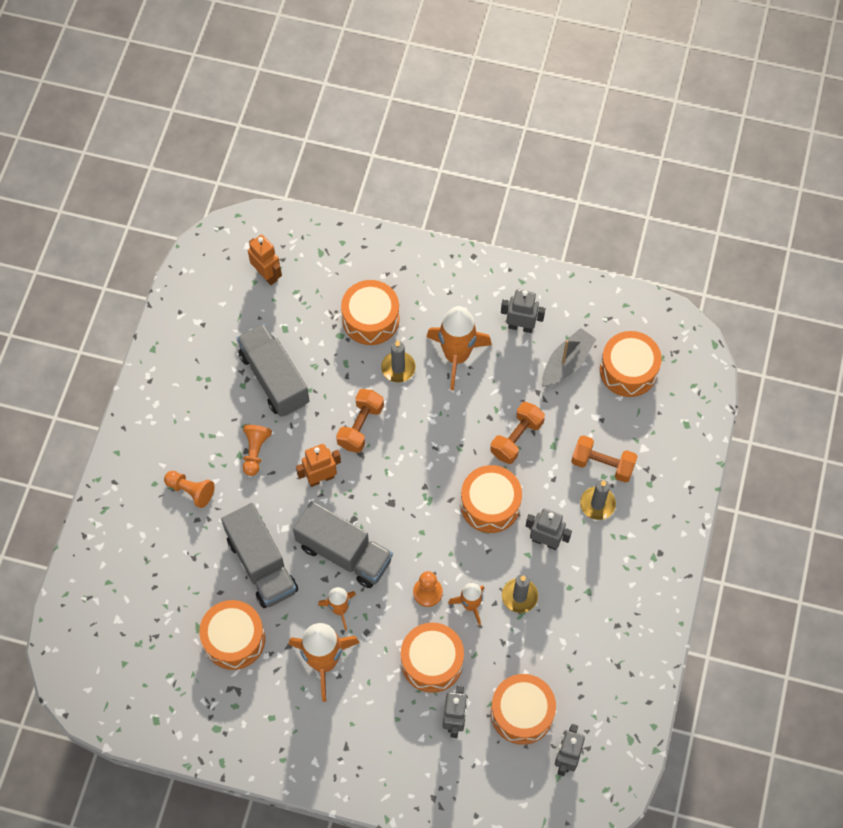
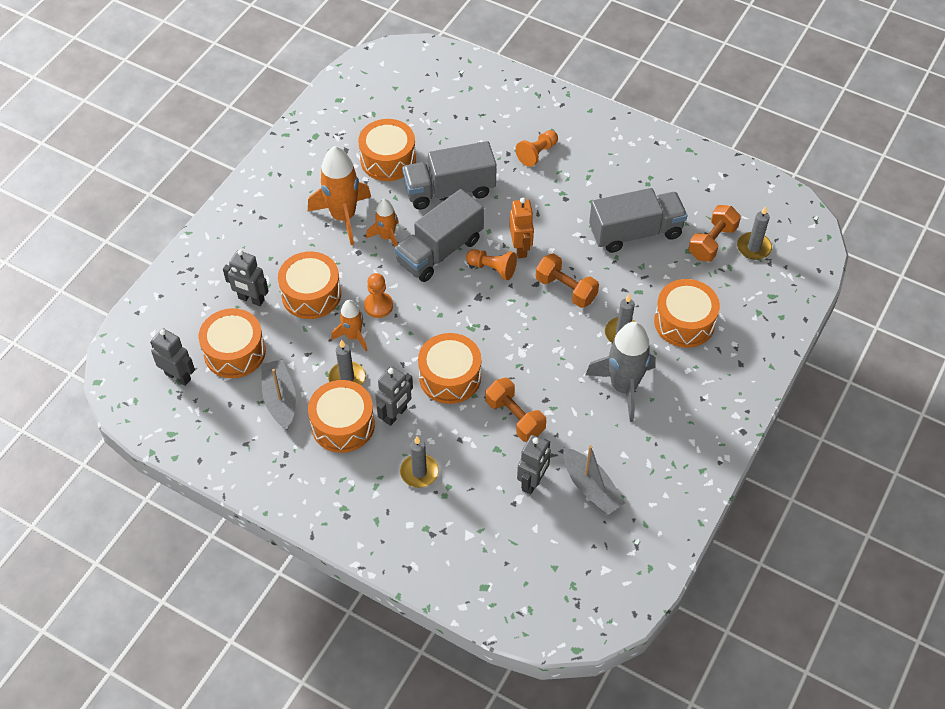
camera: 105 degrees right, 10 degrees down
(255, 452) = (562, 205): orange pawn -> orange pawn (492, 269)
(267, 275) = (753, 247): orange robot -> grey candle
(456, 356) = (623, 387): orange rocket -> grey rocket
(520, 326) = (645, 454): grey robot -> grey robot (532, 482)
(561, 650) = (280, 399): none -> grey boat
(602, 464) = (462, 489): orange dumbbell -> orange dumbbell (712, 242)
(628, 370) = (566, 546): orange drum -> orange drum (343, 424)

